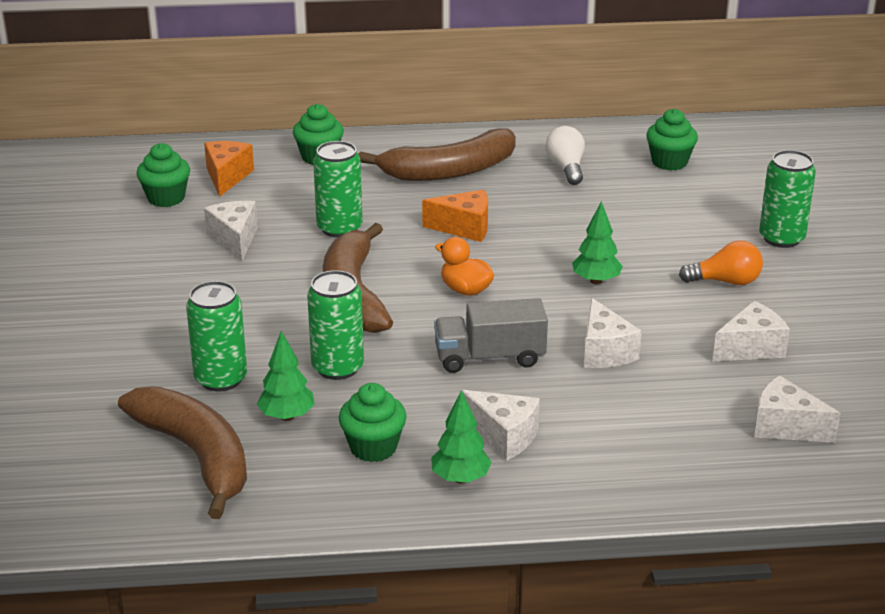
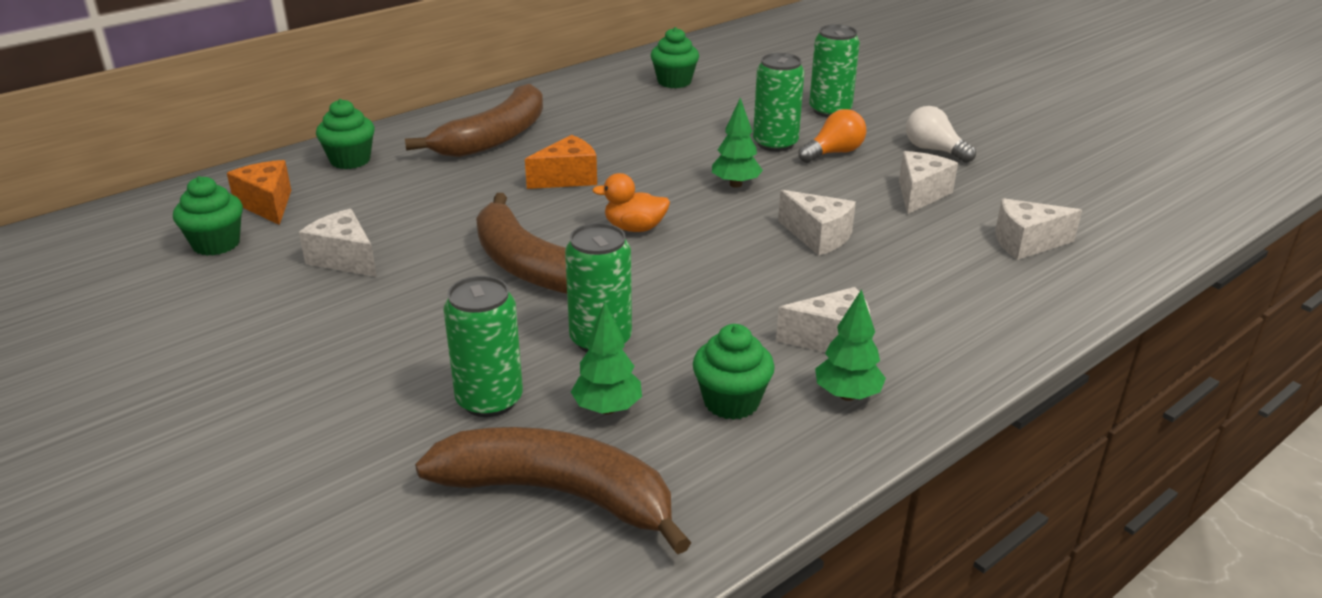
camera: 35 degrees left, 0 degrees up
(339, 228) = (446, 214): green can -> green can (775, 143)
(489, 357) = (730, 277): grey truck -> none
(566, 168) = (596, 107): white light bulb -> white light bulb (934, 150)

